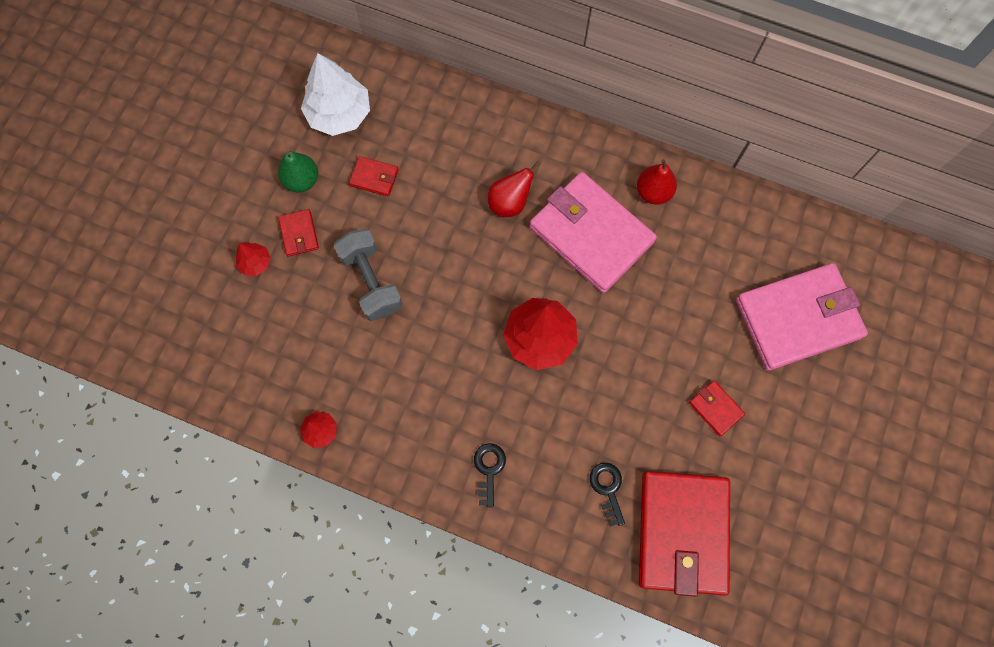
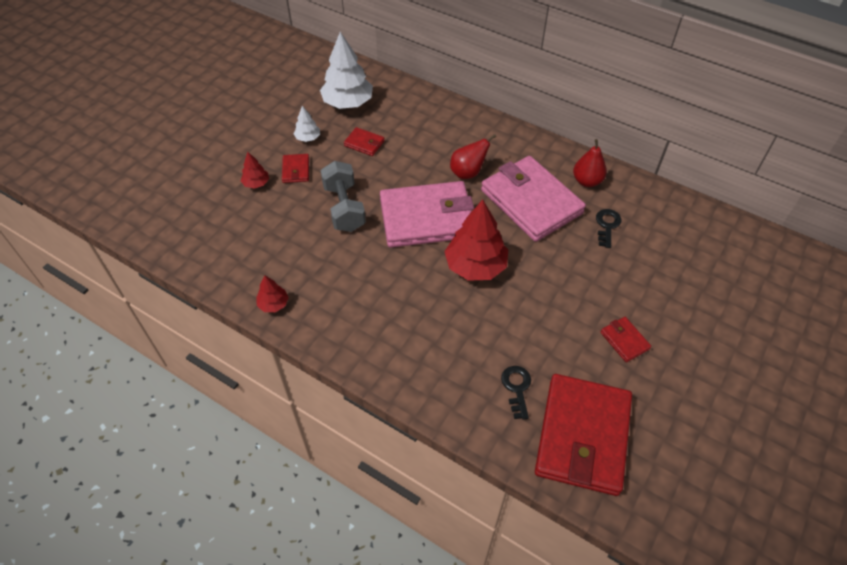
camera: 10 degrees right, 20 degrees down
(302, 180) = (308, 138): green pear -> white tree
(489, 469) = (411, 355): black key -> black key (607, 225)
(797, 319) = (704, 284): pink wallet -> pink wallet (427, 218)

